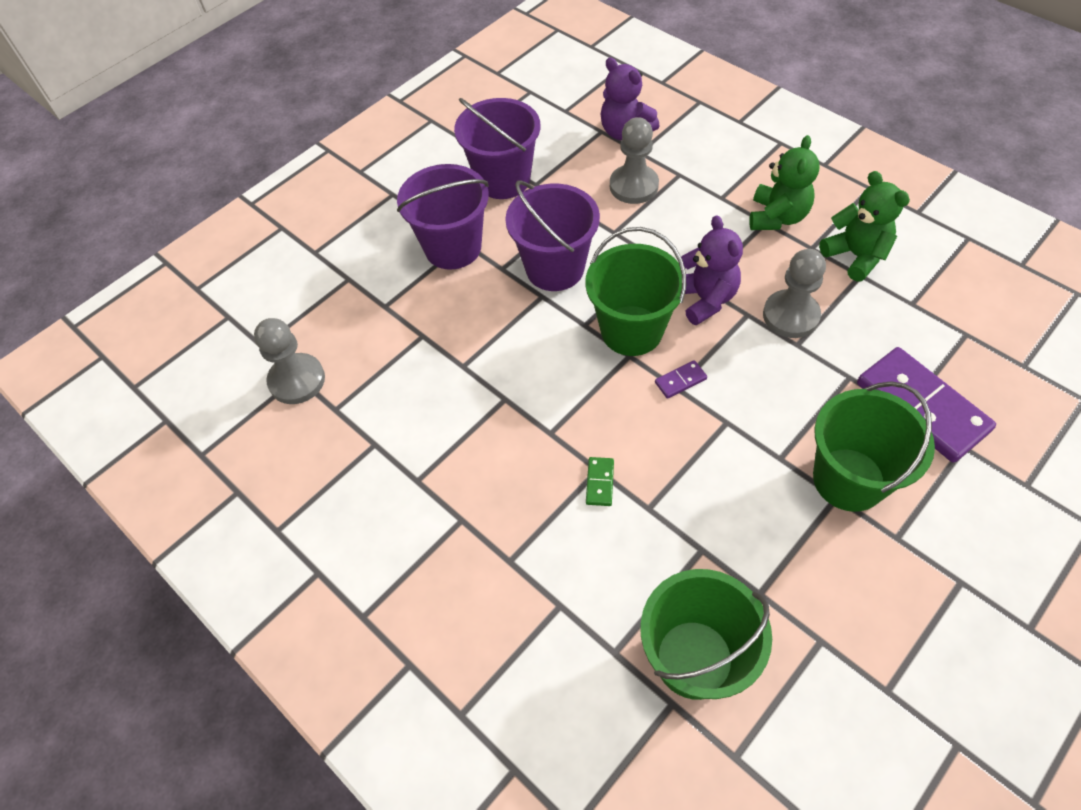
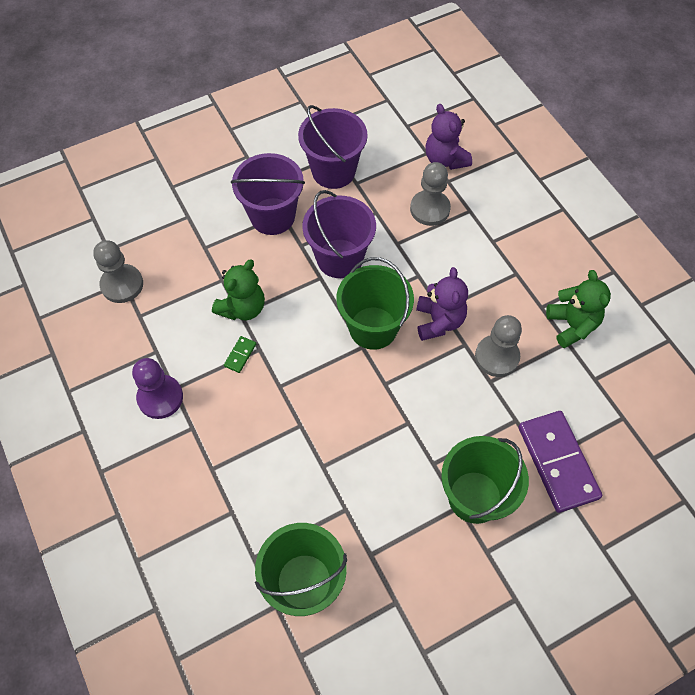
camera: 15 degrees right, 5 degrees up
(403, 497) = (160, 397): none -> purple pawn
(600, 482) = (298, 435): green domino -> green domino (240, 355)
(680, 381) = (390, 379): purple domino -> none
(777, 217) = (527, 272): green teddy bear -> green teddy bear (242, 308)

